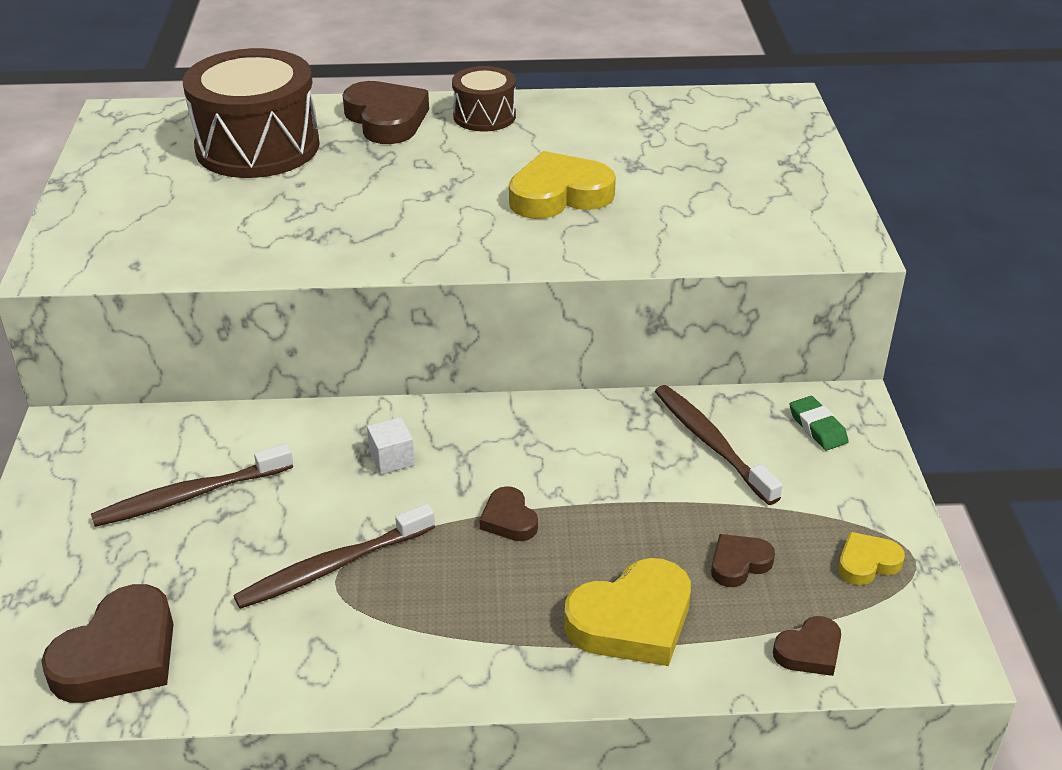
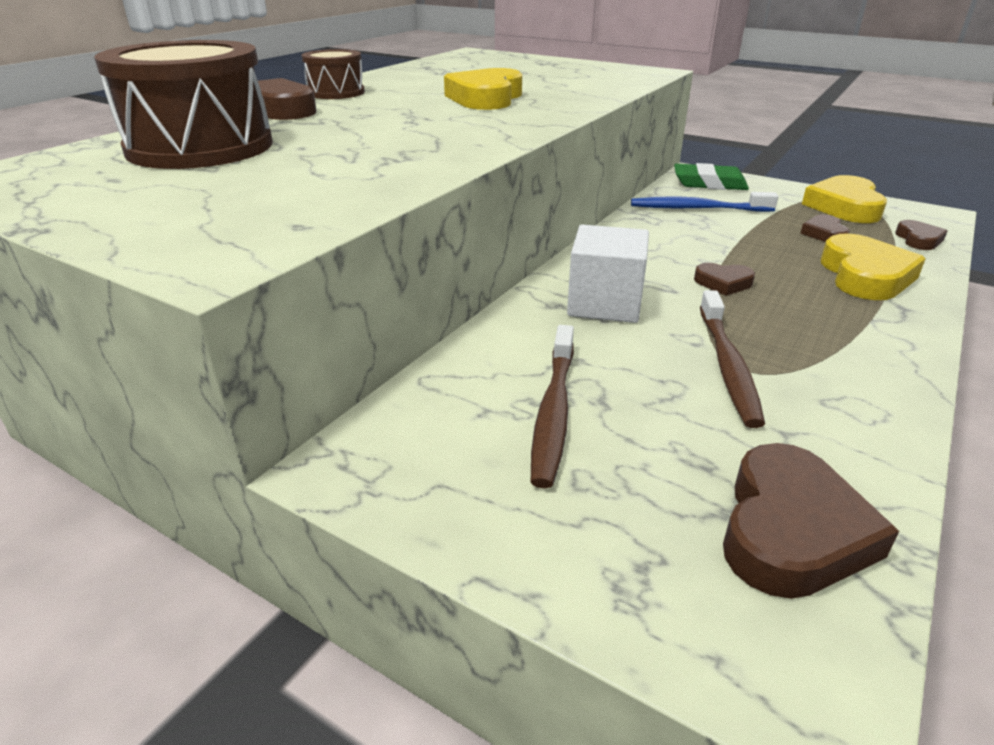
camera: 55 degrees left, 5 degrees down
(119, 655) = (791, 530): brown heart -> brown heart turned 45 degrees clockwise
(392, 459) = (605, 303): white cube -> white cube, size x1.97
(711, 443) = (697, 208): brown toothbrush -> blue toothbrush
(817, 427) = (709, 183): green eraser -> green eraser, size x1.61
(867, 563) = (844, 207): yellow heart -> yellow heart, size x1.87

